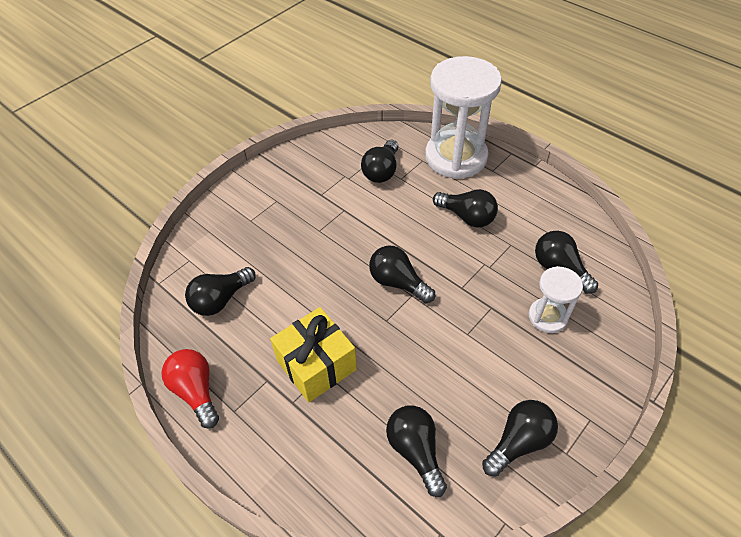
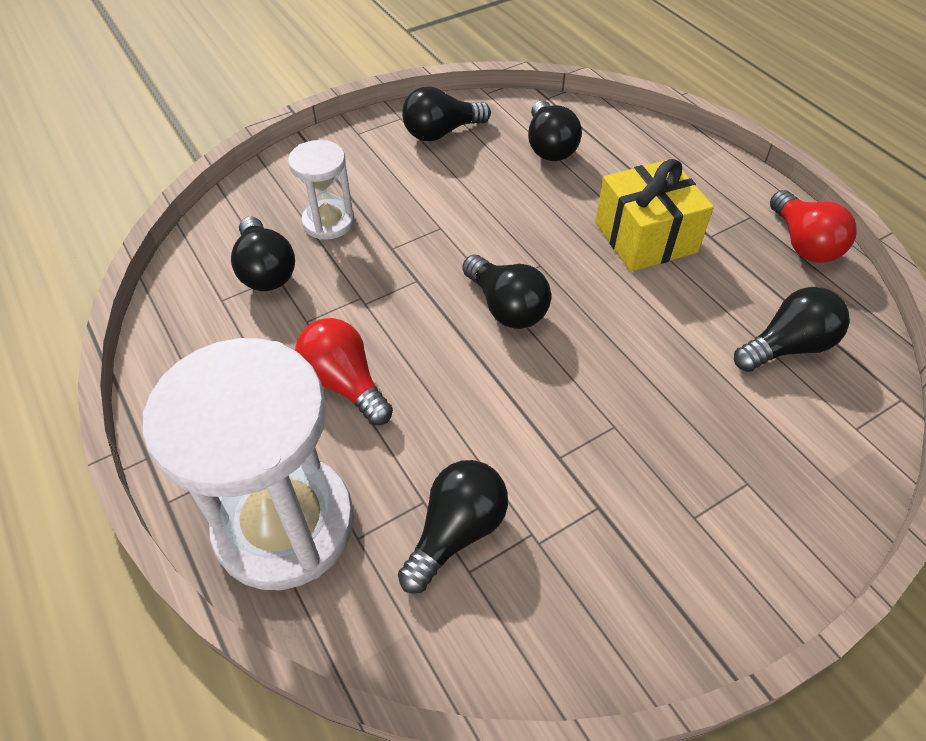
camera: 165 degrees left, 0 degrees up
(467, 217) = (345, 383): black light bulb -> red light bulb

